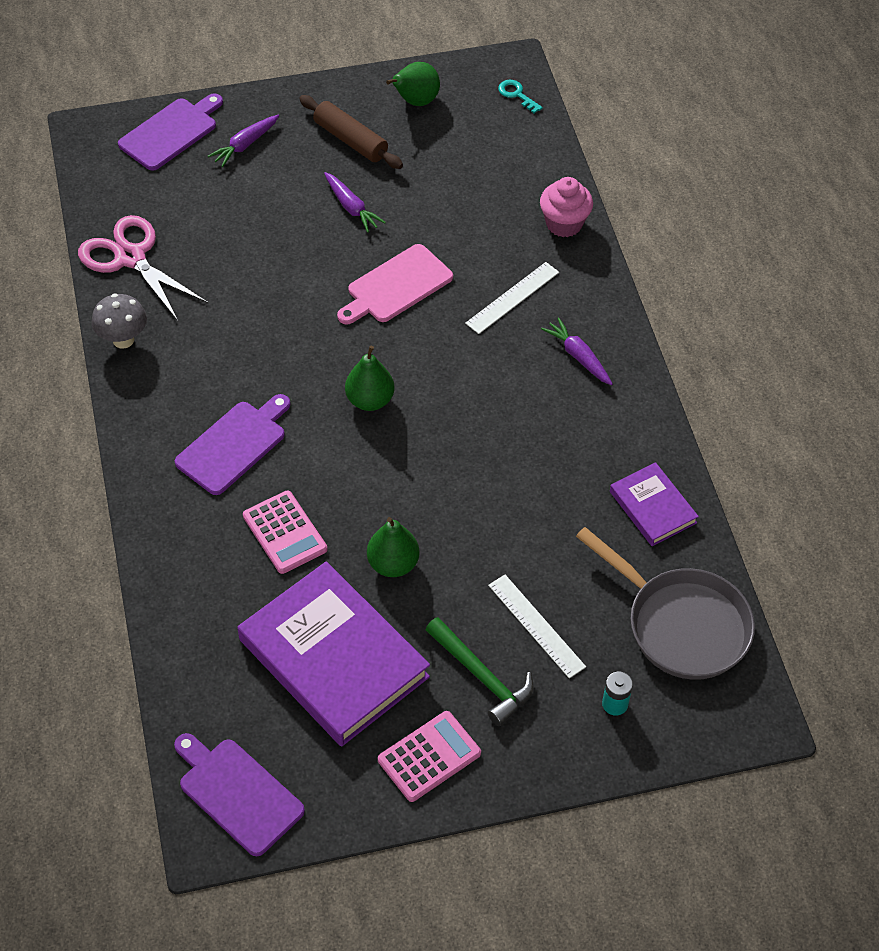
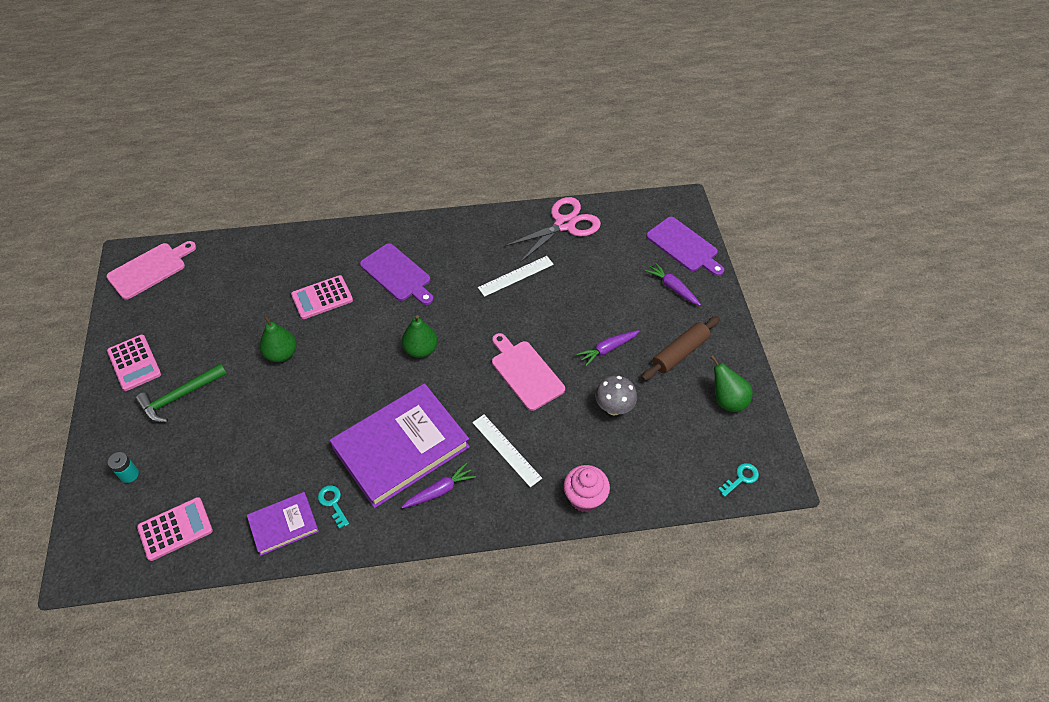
camera: 95 degrees right, 0 degrees up
(123, 340) = (493, 221): grey mushroom -> grey mushroom (613, 408)
(238, 793) = (150, 269): purple cutting board -> pink cutting board
(333, 658) = (221, 318): purple book -> purple book (401, 447)
(536, 626) = (207, 433): white ruler -> white ruler (516, 276)
(614, 461) = (333, 503): none -> turquoise key
(681, 625) = (175, 529): grey pan -> pink calculator

